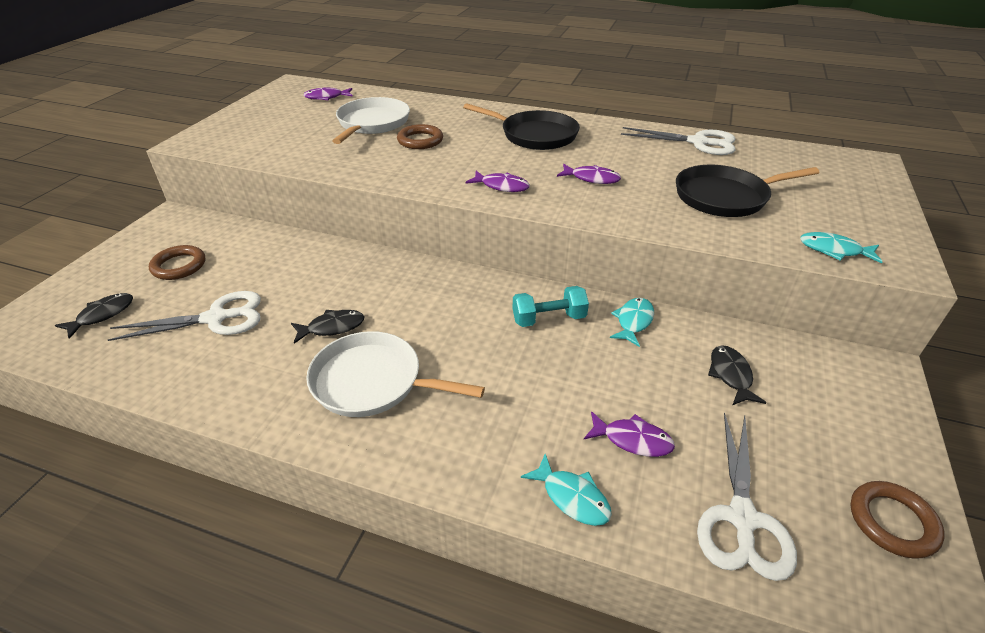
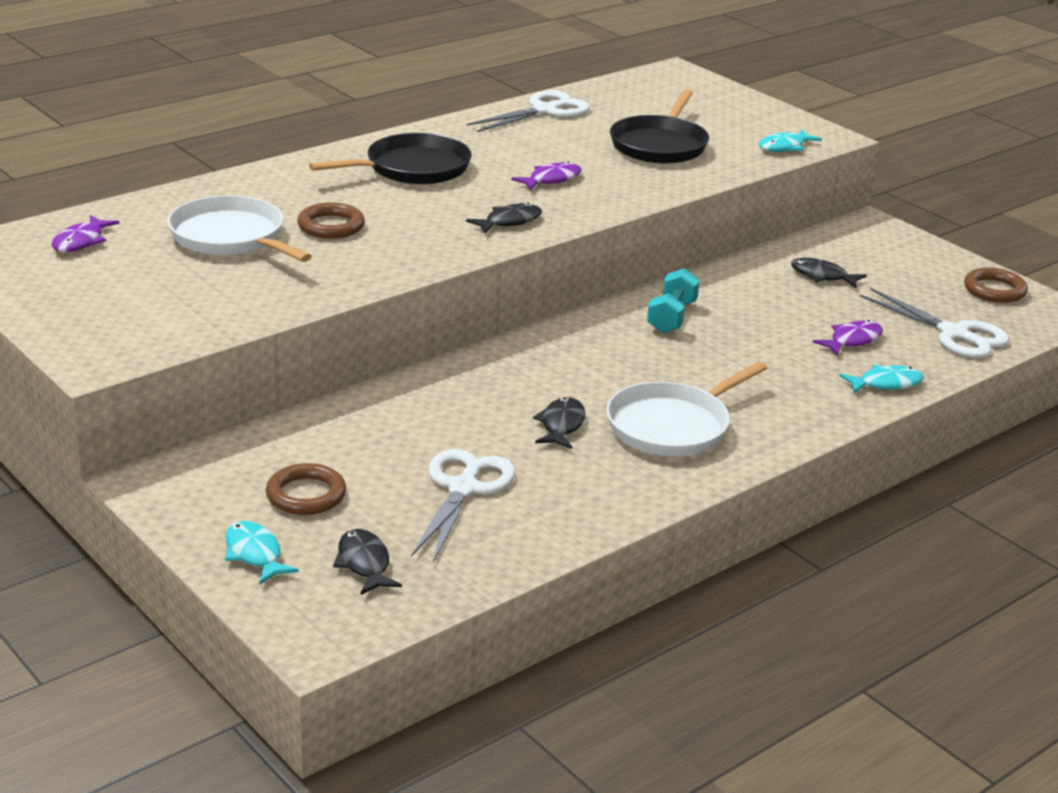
camera: 60 degrees left, 10 degrees down
(502, 186) = (509, 222): purple fish -> black fish
(633, 321) = (717, 284): turquoise fish -> turquoise fish (254, 554)

